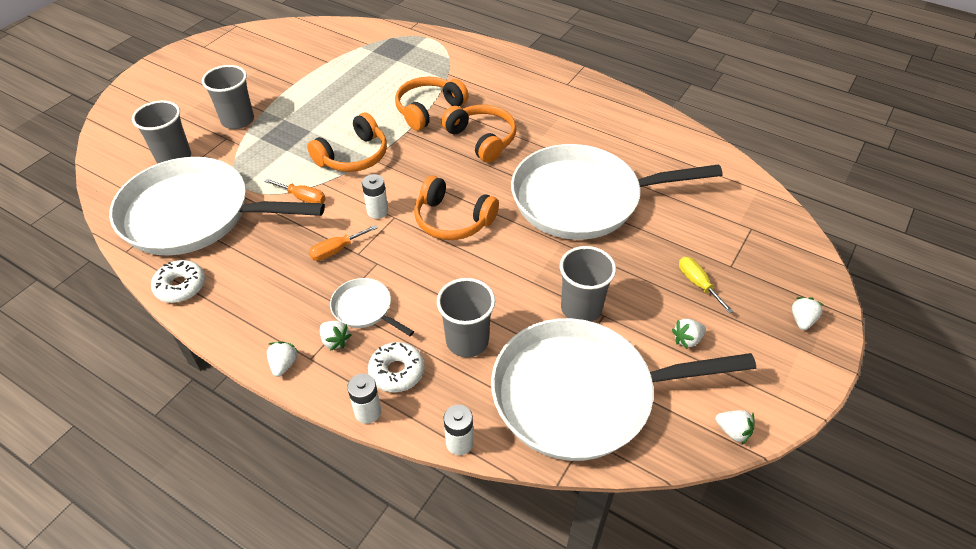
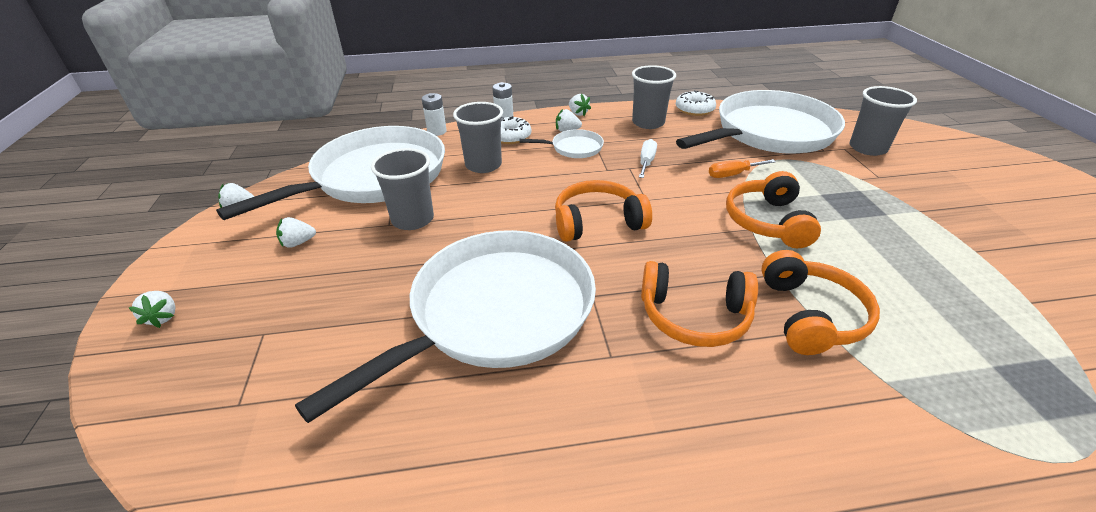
camera: 140 degrees right, 10 degrees down
(238, 120) = (910, 192): grey cup -> grey cup (648, 123)
(336, 250) = (646, 162): orange screwdriver -> white screwdriver
(377, 211) = (665, 196): white battery -> none
(687, 339) = (298, 243): white strawberry -> white strawberry turned 135 degrees counterclockwise
(697, 284) = (301, 293): yellow screwdriver -> none

